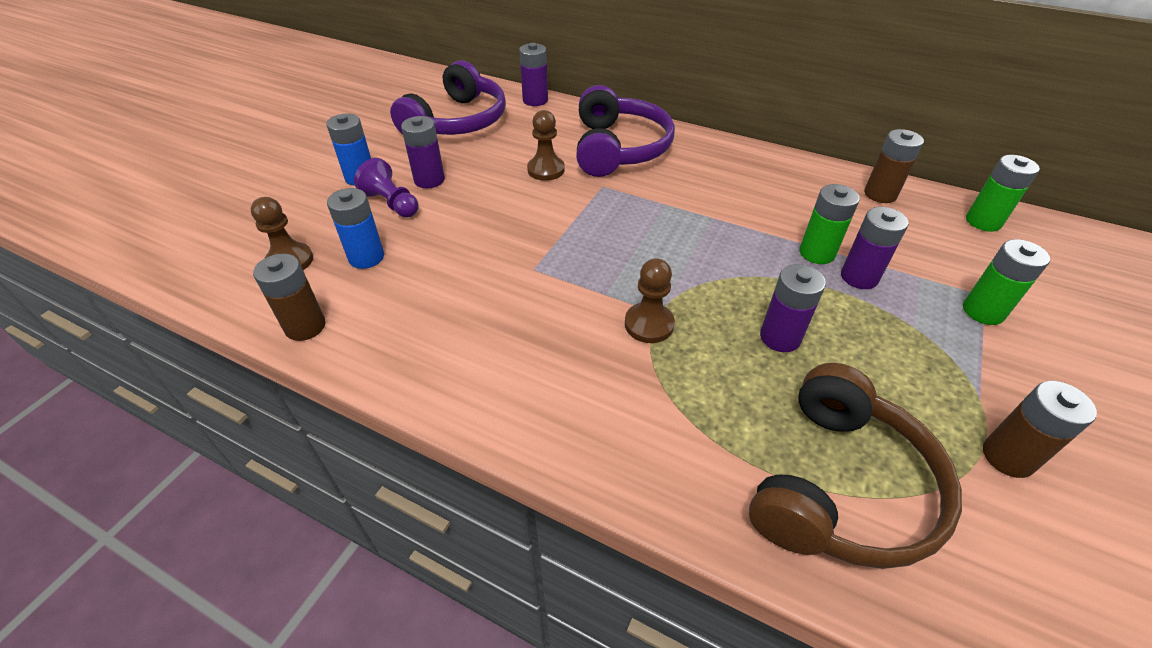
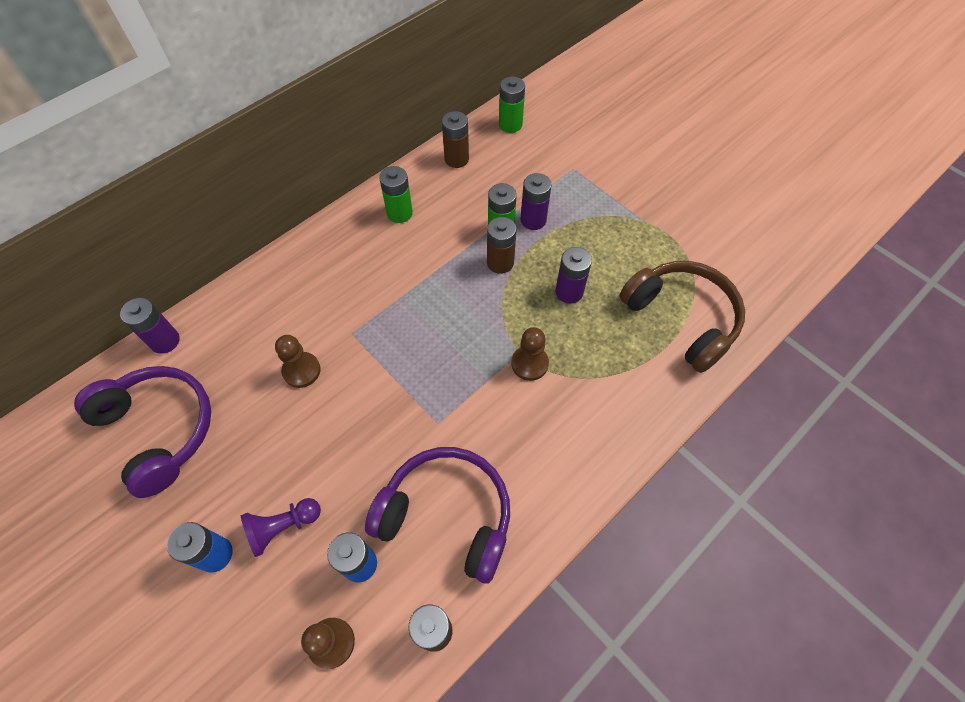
camera: 70 degrees left, 15 degrees up
(429, 180) = (260, 482): purple battery -> none
(618, 148) = (300, 299): purple headphones -> purple headphones (446, 516)
(983, 311) = (585, 177): green battery -> green battery (399, 213)
(1008, 457) = (683, 234): brown battery -> brown battery (500, 262)

